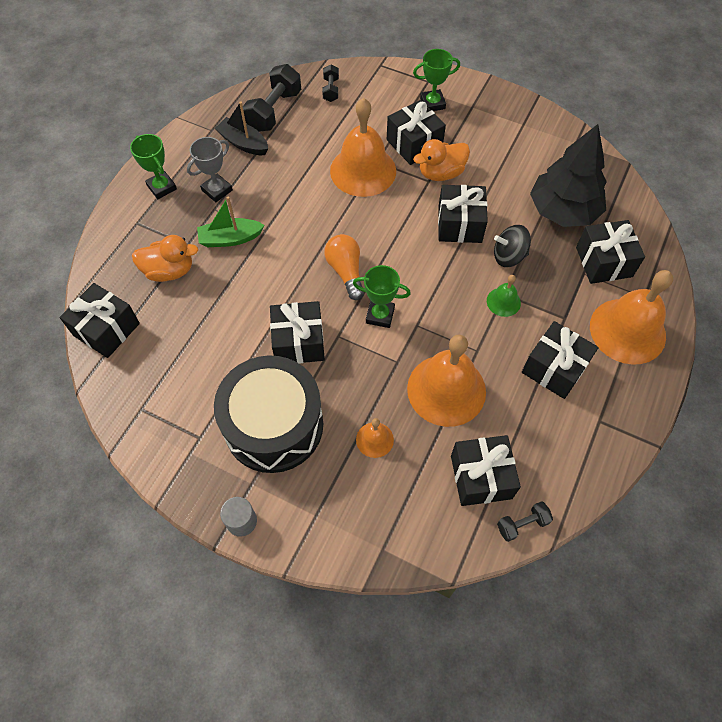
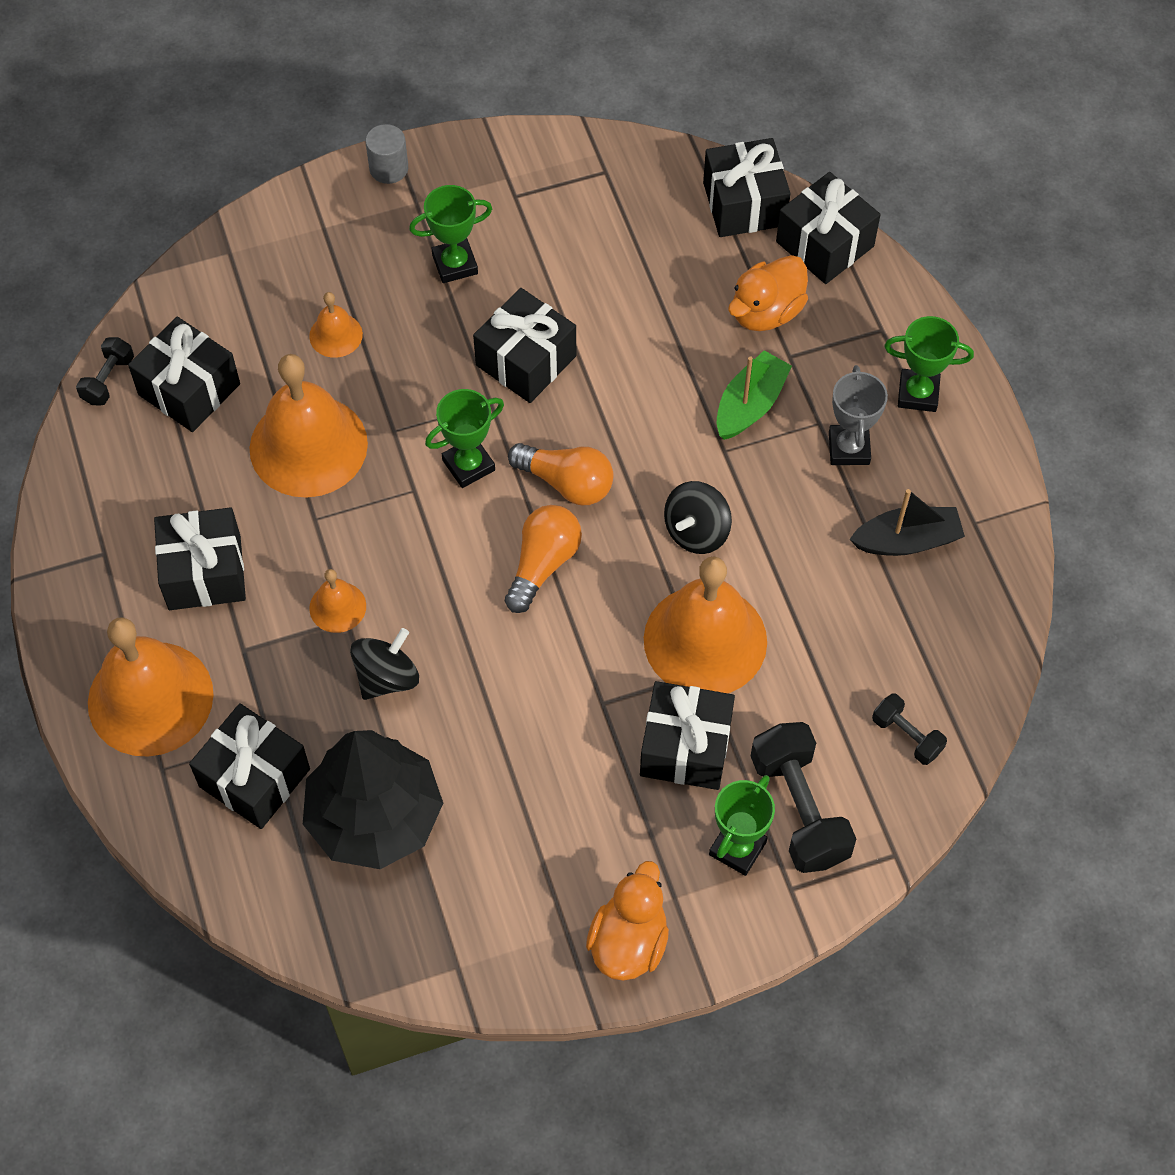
camera: 135 degrees right, 0 degrees up
(273, 425) = (455, 264): black drum -> green trophy
(274, 111) = (936, 626): black dumbbell -> black dumbbell (799, 809)
(317, 209) = (696, 531): none -> black spinning top
(394, 247) = (543, 564): none -> orange light bulb
(441, 173) = (598, 730): orange duck -> orange duck (628, 942)
(459, 224) = (494, 670): black gift -> black gift (825, 244)
(503, 302) = (337, 607): green bell -> orange bell

